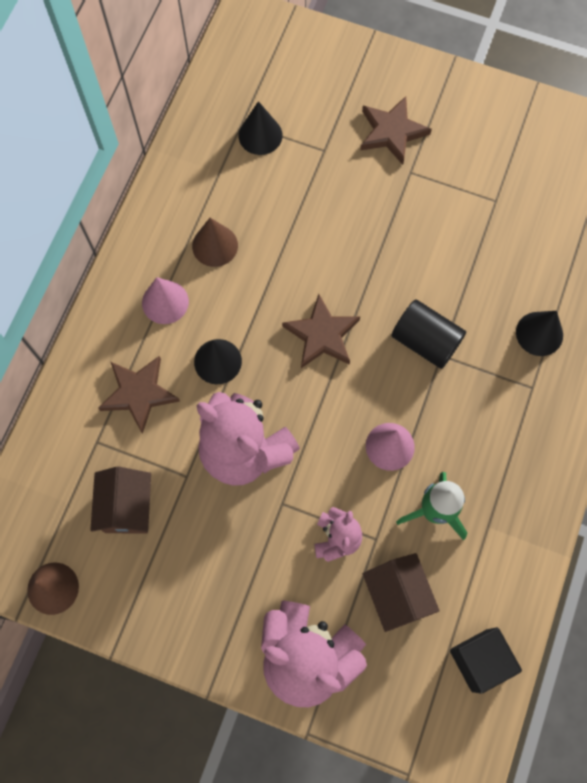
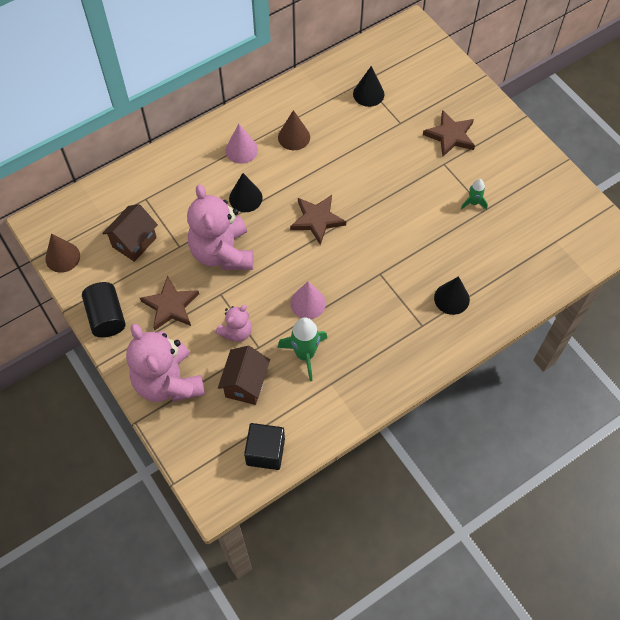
camera: 35 degrees right, 10 degrees down
(139, 393) = (188, 188): brown star -> brown star (171, 306)
(425, 341) = (376, 260): black cylinder -> black cylinder (106, 317)
(477, 201) = (473, 203): none -> green rocket

